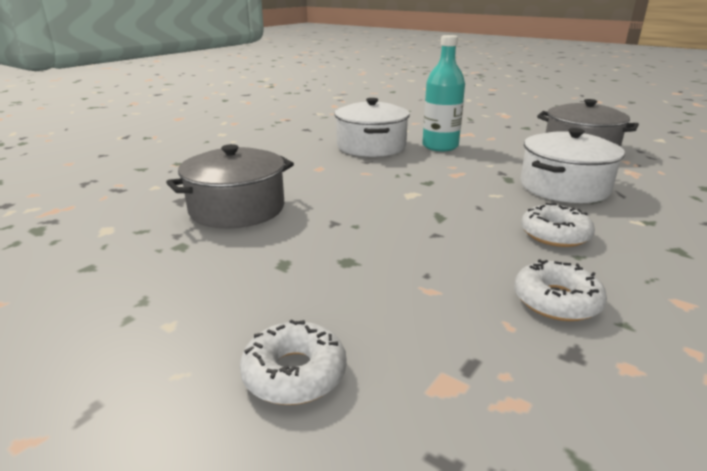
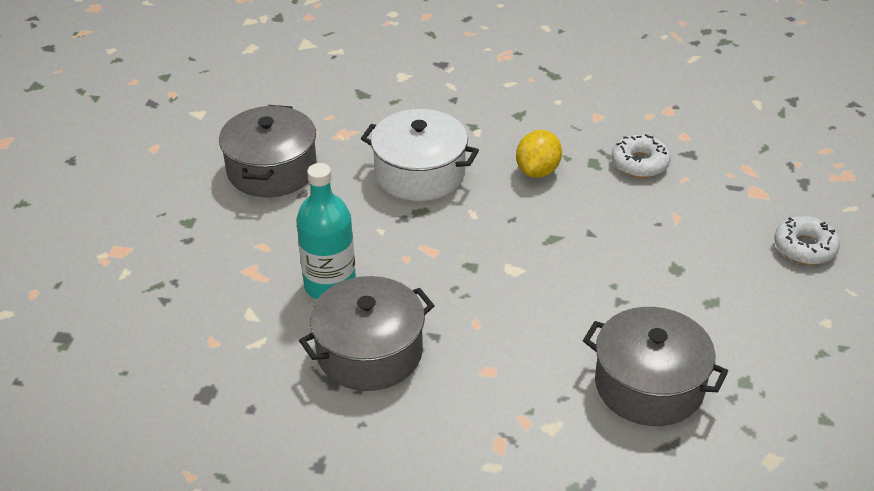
camera: 115 degrees left, 15 degrees up
(371, 146) = (369, 352): white pot -> grey pot
(555, 234) = (538, 171): white donut -> yellow lemon

